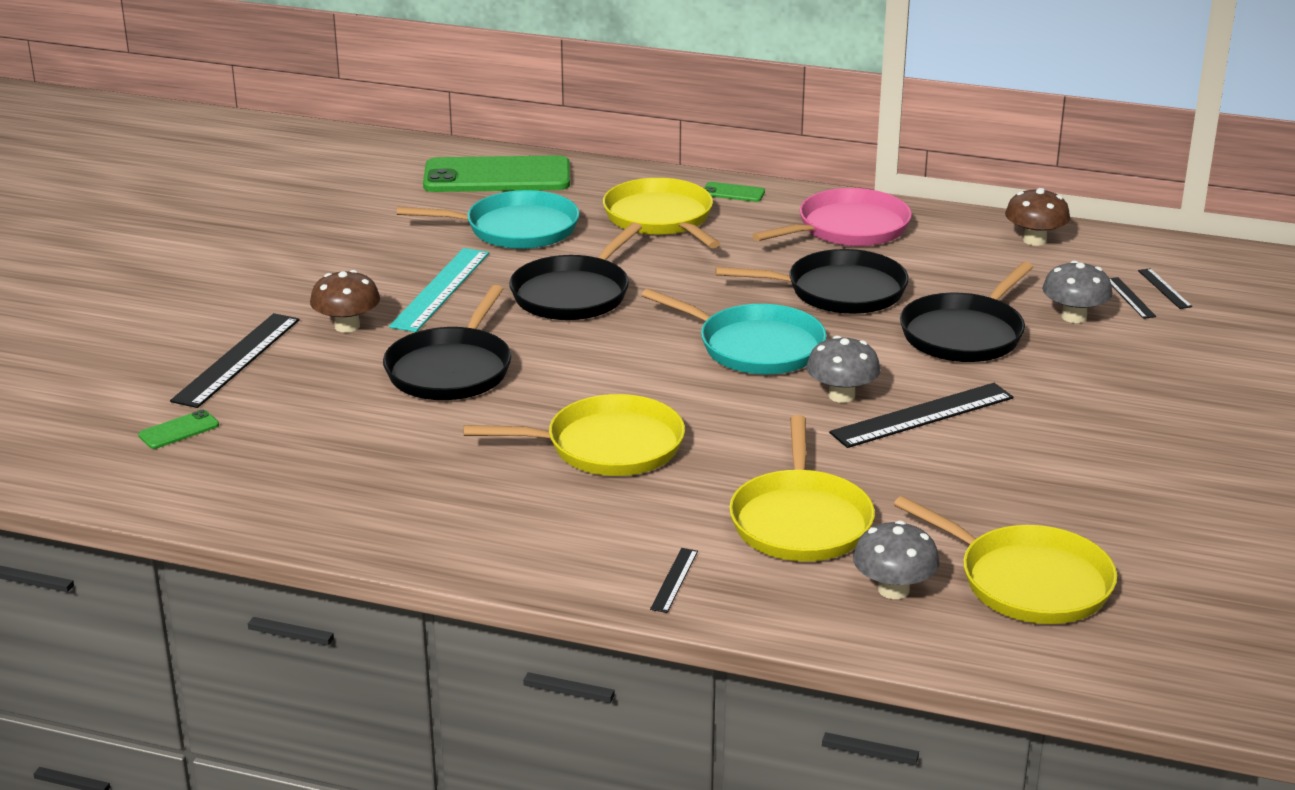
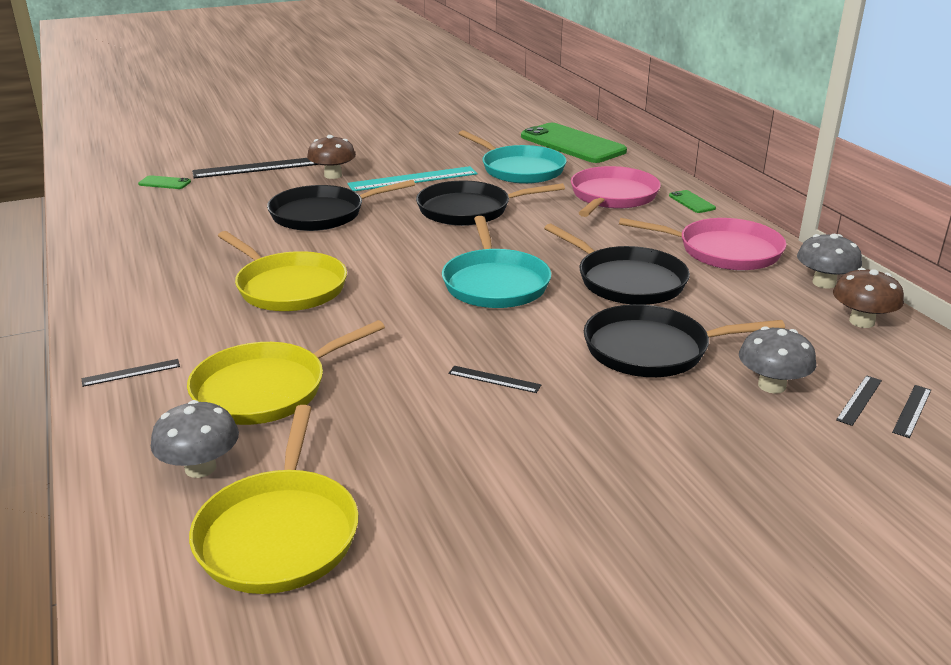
camera: 50 degrees right, 0 degrees up
(661, 218) = (612, 196): yellow pan -> pink pan
(841, 395) = (475, 337): grey mushroom -> grey mushroom (824, 283)
(922, 415) = (494, 379): black ruler -> black ruler, size x0.48

